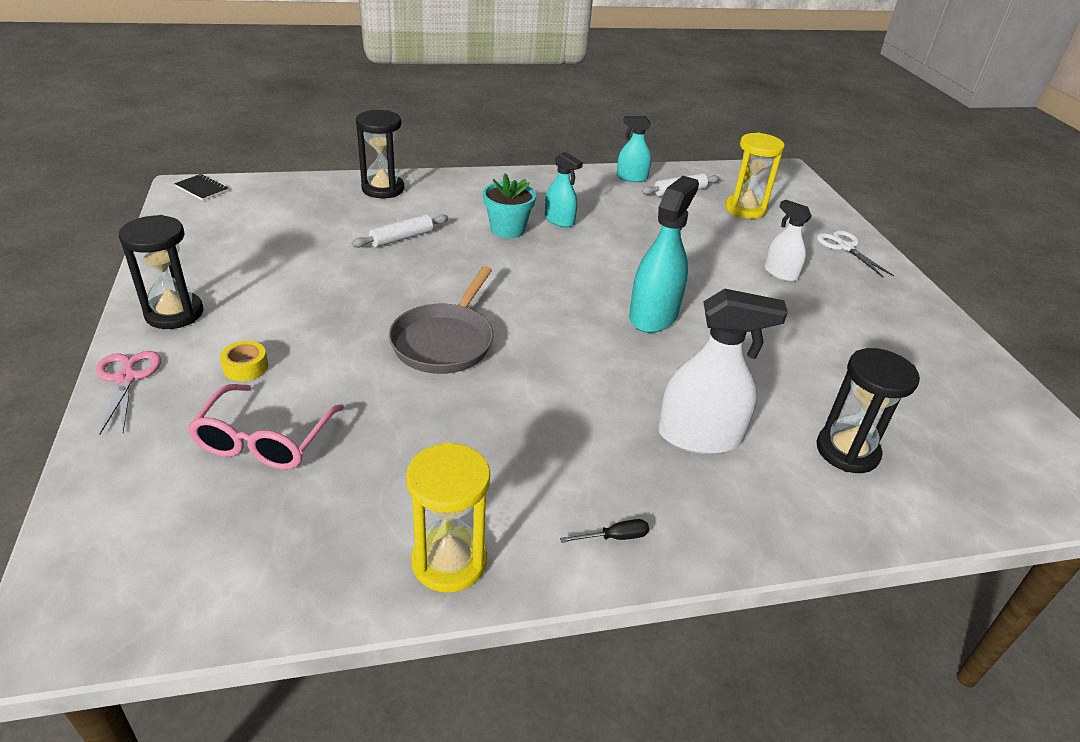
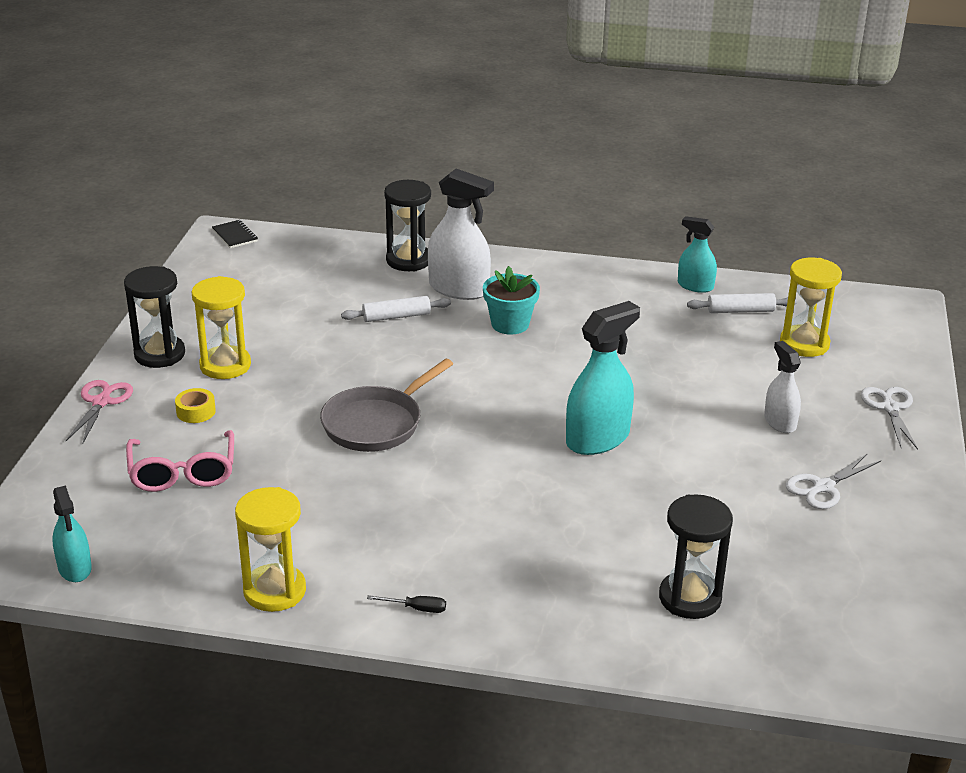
camera: 25 degrees right, 5 degrees down
(254, 312) = (225, 365): none -> yellow hourglass
(264, 440) = (183, 473): pink glasses -> pink glasses turned 45 degrees counterclockwise
(559, 220) = (573, 323): turquoise spray bottle -> turquoise spray bottle (75, 568)
(699, 436) = (554, 553): white spray bottle -> white spray bottle (459, 289)
(857, 321) = (823, 487): none -> white scissors

